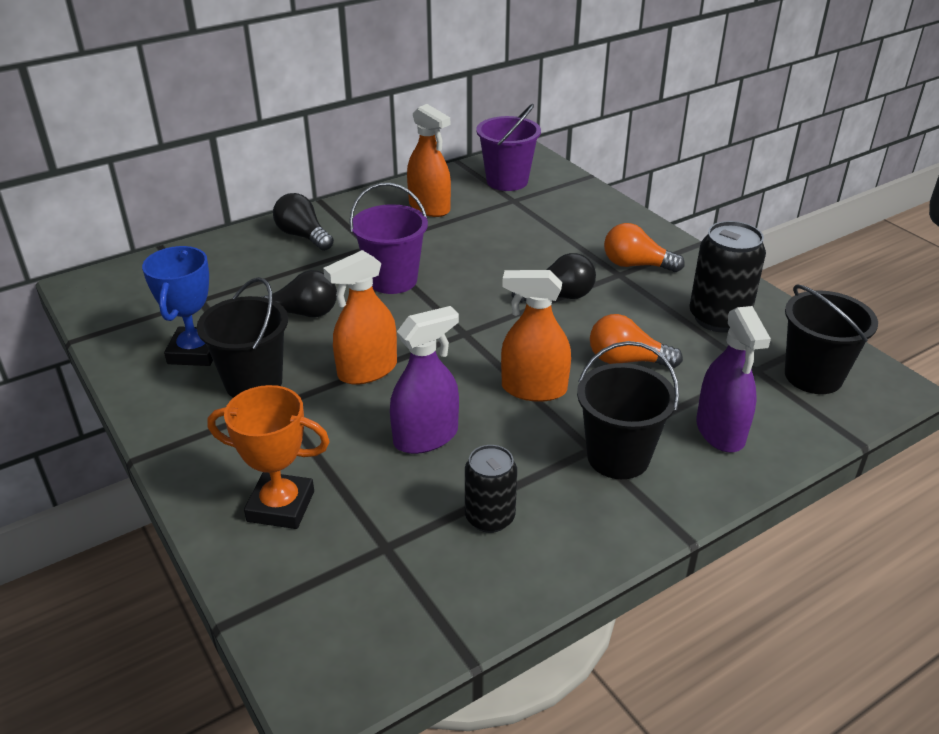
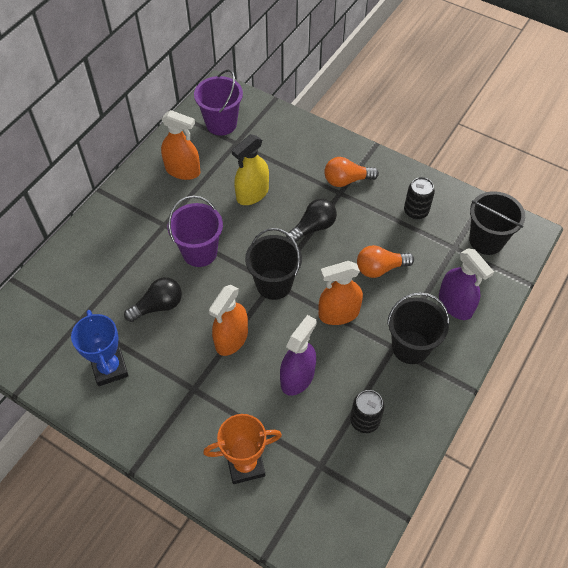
camera: 25 degrees left, 20 degrees up
(253, 382) = (166, 378): black bucket -> black bucket (274, 284)
(303, 236) = (111, 231): black light bulb -> none
(500, 247) = (252, 194): none -> yellow spray bottle
(718, 318) = (416, 211): black can -> black can, size x0.64

